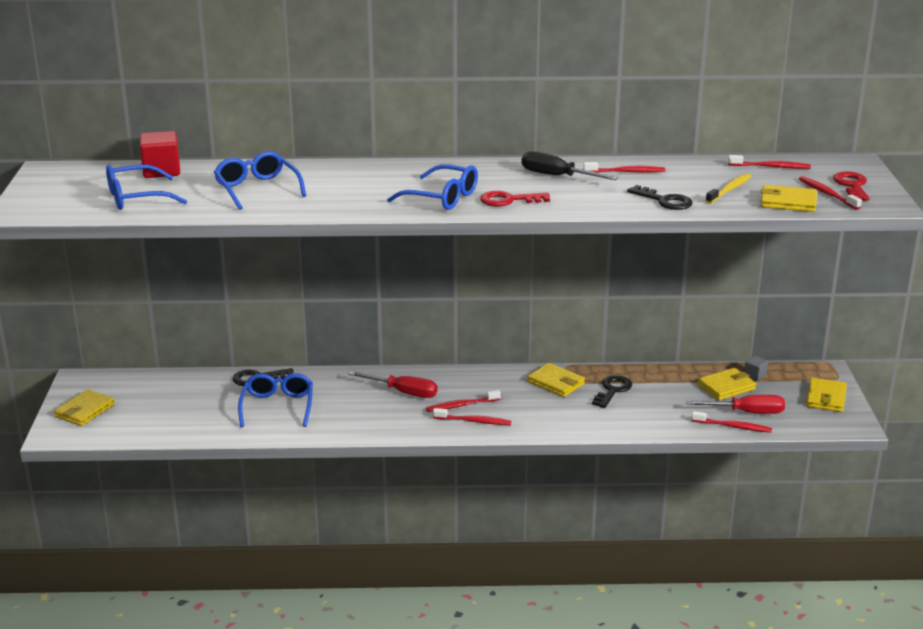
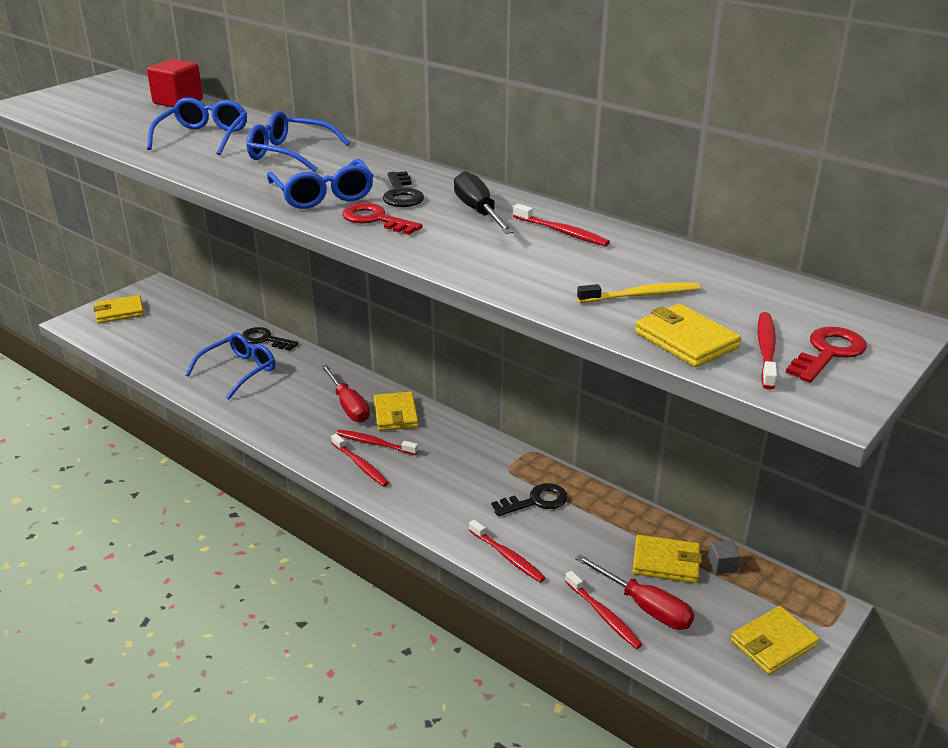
camera: 40 degrees right, 5 degrees up
(136, 198) = (110, 117): blue glasses -> blue glasses (289, 153)
(556, 383) = (492, 464): yellow wallet -> yellow wallet (395, 414)
(664, 201) = (533, 279): black key -> black key (401, 194)
(771, 167) = (757, 287): red toothbrush -> red toothbrush (507, 556)

